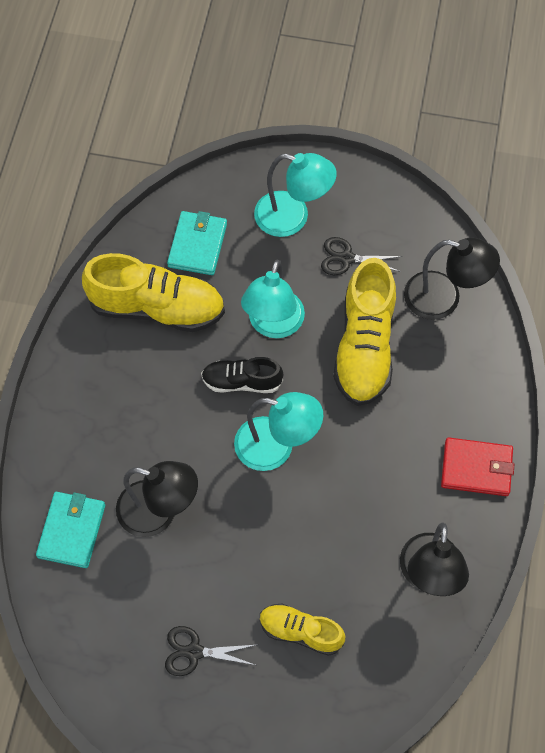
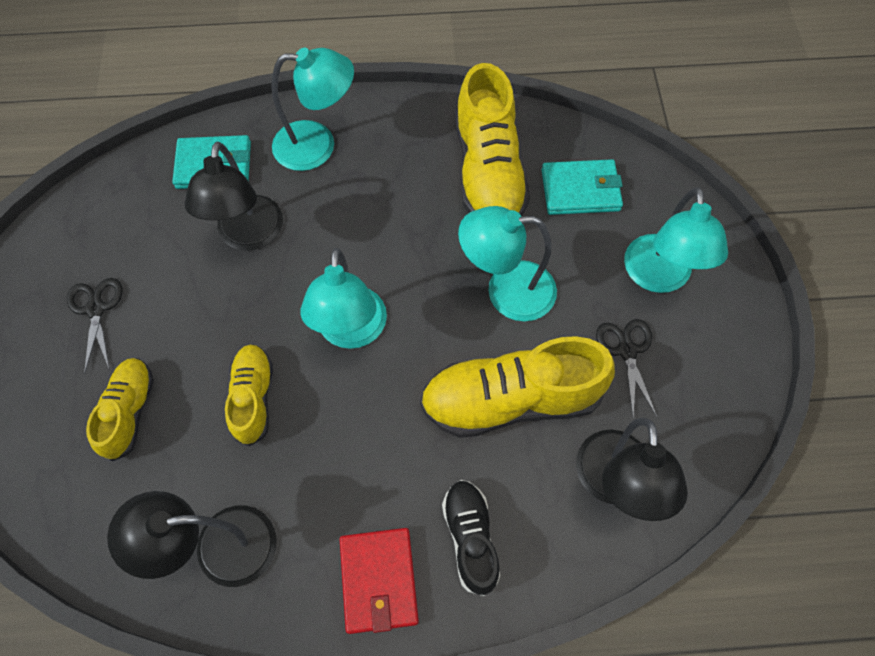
camera: 75 degrees right, 0 degrees up
(80, 437) = (317, 145): none -> turquoise lamp
(242, 382) = (423, 276): black shoe -> black shoe (470, 538)
(314, 532) = (253, 398): none -> yellow shoe

